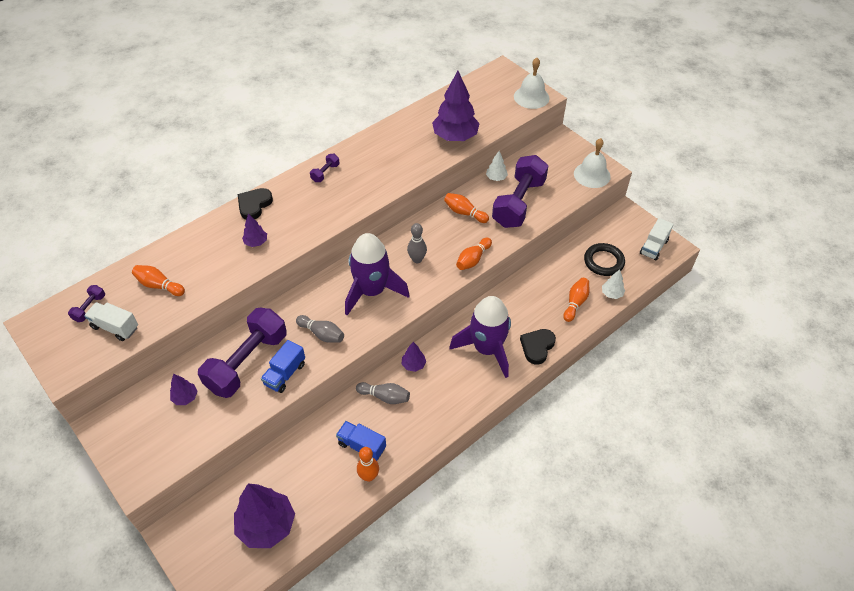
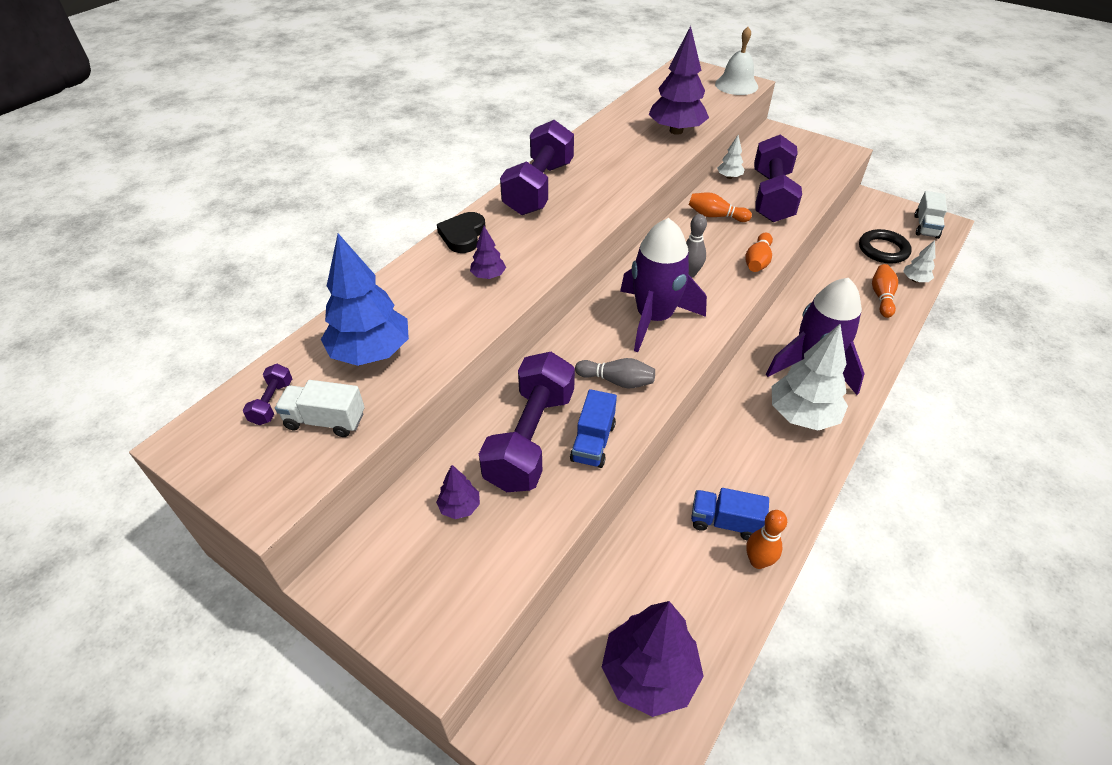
camera: 15 degrees left, 5 degrees down
(159, 285) = (371, 352): orange bowling pin -> blue tree
(325, 173) = (539, 188): purple dumbbell -> purple dumbbell, size x2.44
(385, 397) = (719, 451): grey bowling pin -> none
(413, 365) = (734, 404): purple tree -> none
(457, 384) = (802, 415): none -> white tree
(537, 347) = (870, 352): black heart -> none
(592, 175) = (833, 158): white bell -> none

